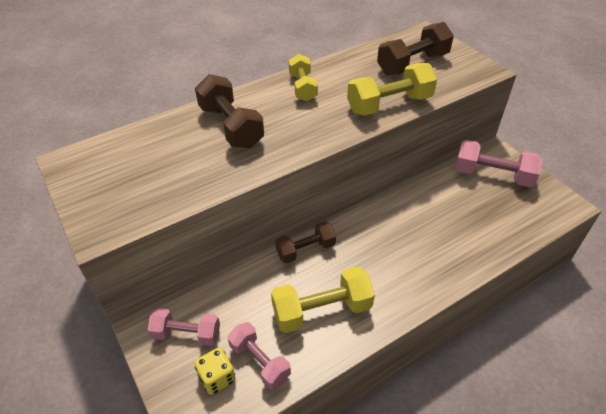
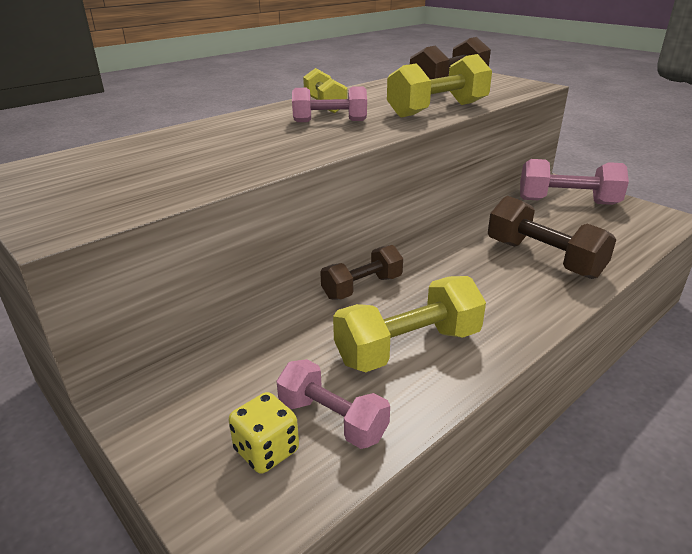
camera: 10 degrees left, 15 degrees down
(187, 334) = (204, 400): pink dumbbell -> pink dumbbell (330, 121)
(231, 126) = (241, 134): brown dumbbell -> brown dumbbell (543, 258)

